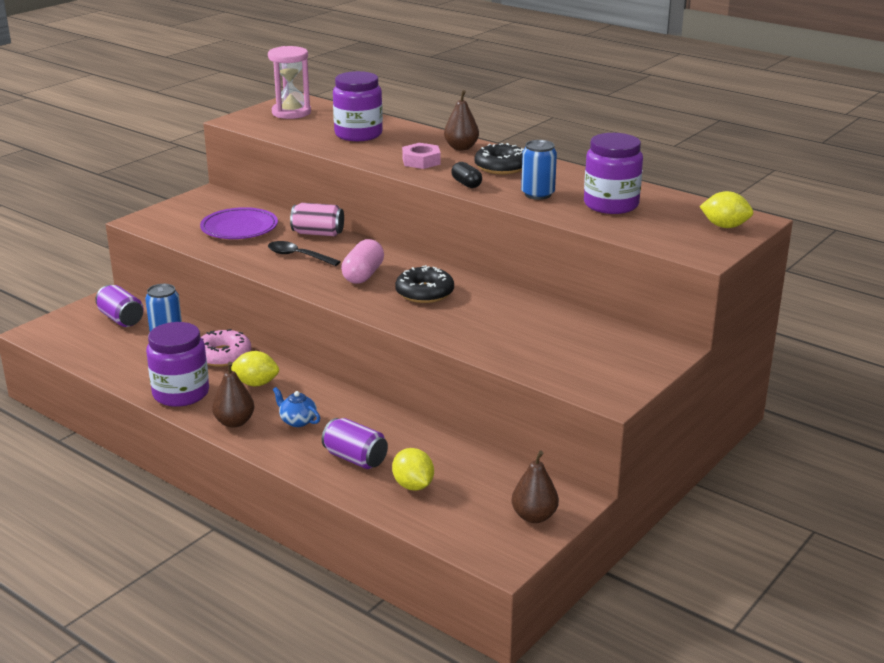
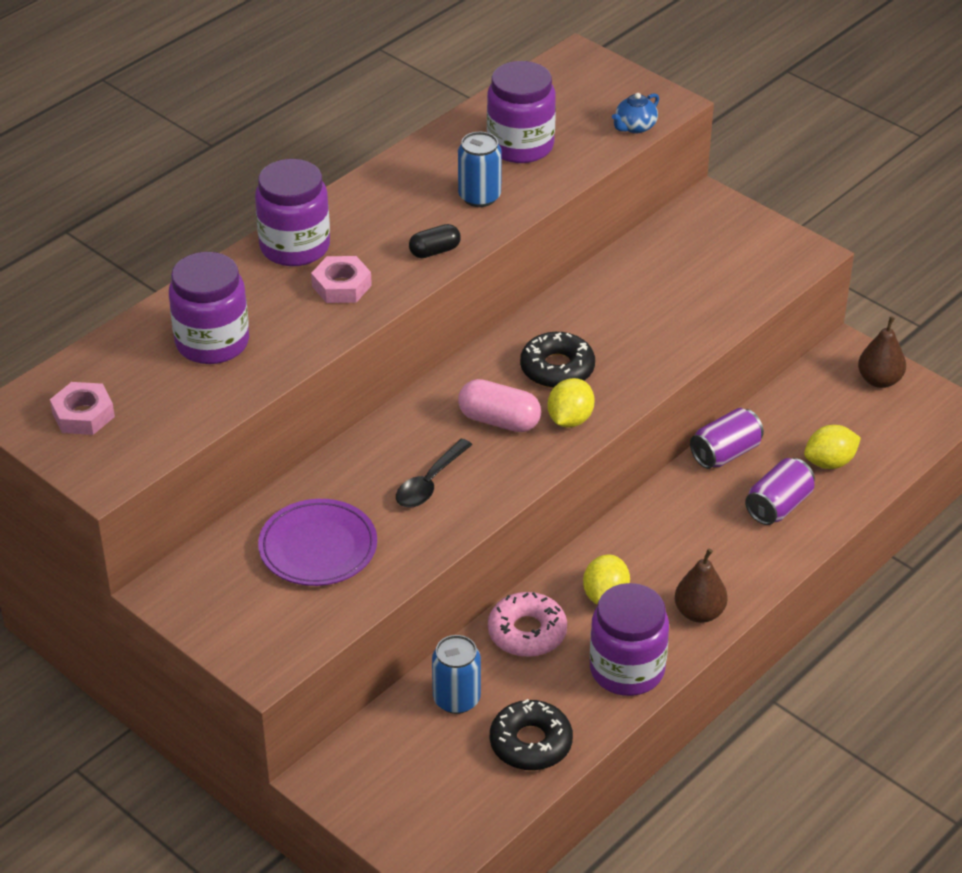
camera: 85 degrees left, 15 degrees up
(121, 319) = (400, 757): purple can -> purple can (725, 453)
(291, 113) = (83, 415): pink hourglass -> pink nut
(297, 421) = (697, 555): blue teapot -> blue teapot (635, 127)
(318, 233) = (353, 463): pink can -> none
(461, 148) = (295, 247): brown pear -> purple jar
(501, 167) = (378, 217): black donut -> black donut (531, 743)
(724, 226) = (592, 78): yellow lemon -> yellow lemon (570, 419)

